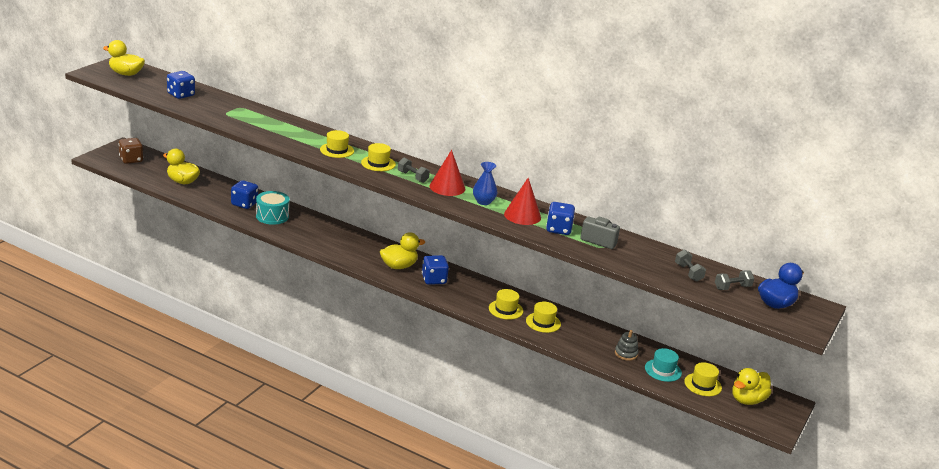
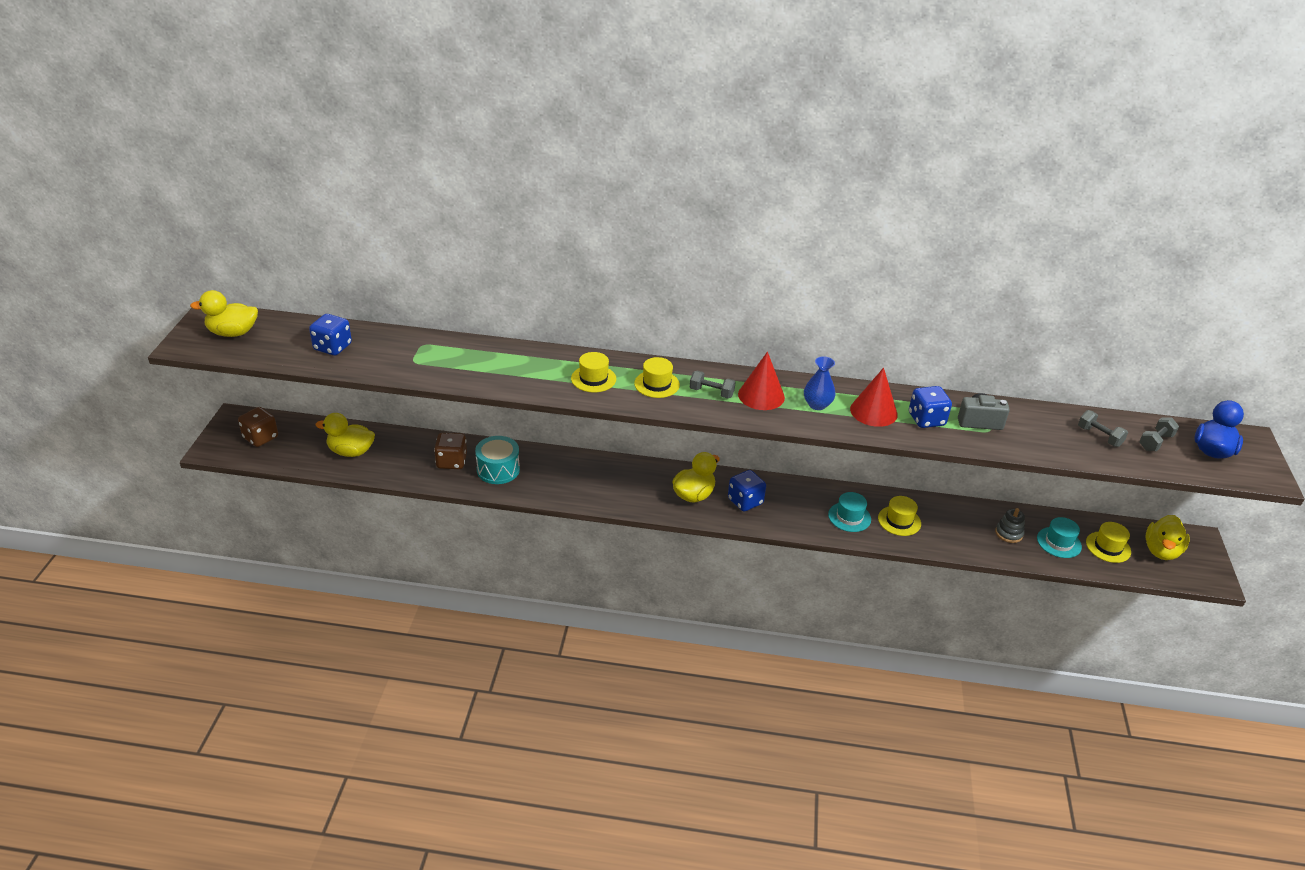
camera: 20 degrees left, 10 degrees up
(244, 204) = (451, 462): blue dice -> brown dice
(505, 309) = (849, 517): yellow hat -> turquoise hat

